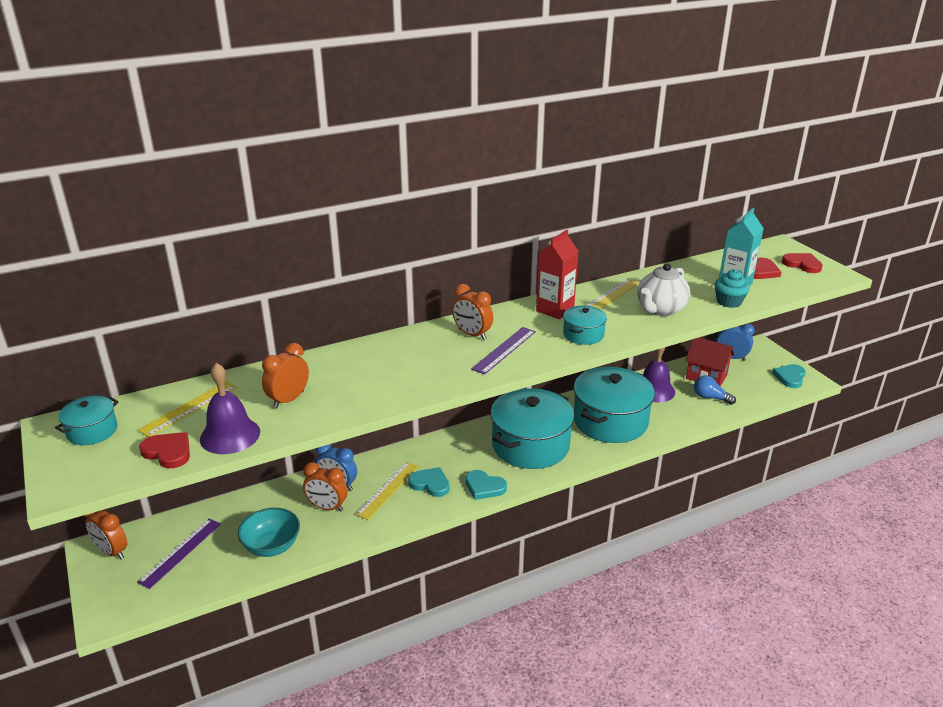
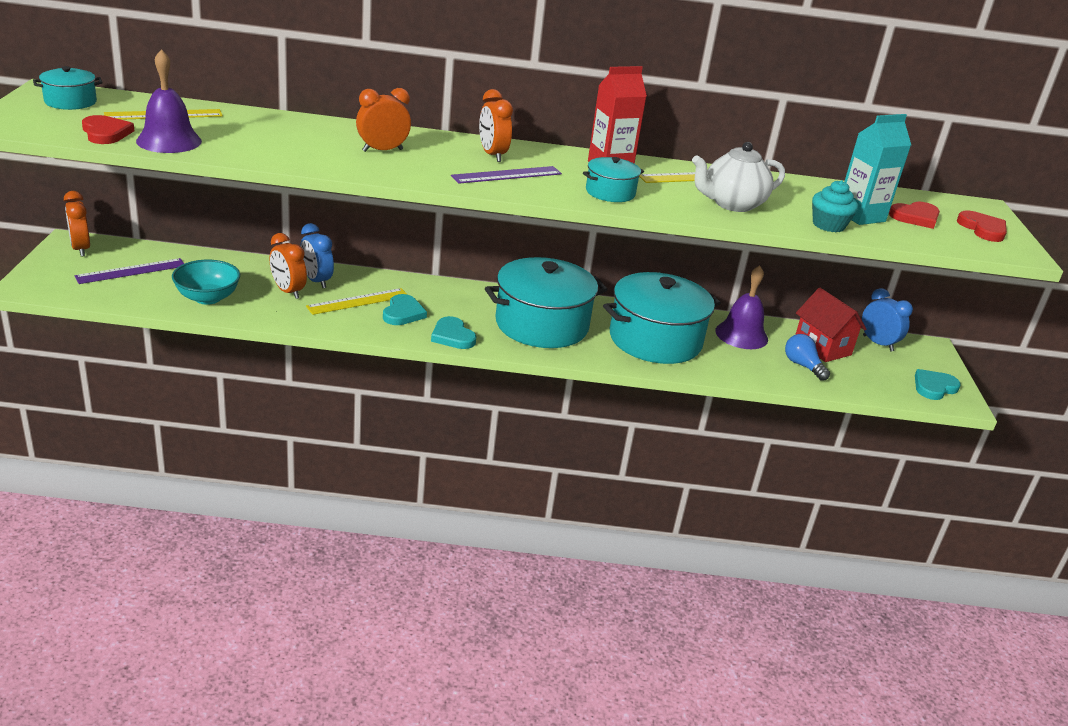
camera: 25 degrees right, 0 degrees up
(288, 400) = (252, 138): orange clock -> orange clock (382, 150)
(430, 484) = (403, 313): turquoise heart -> turquoise heart turned 45 degrees clockwise

